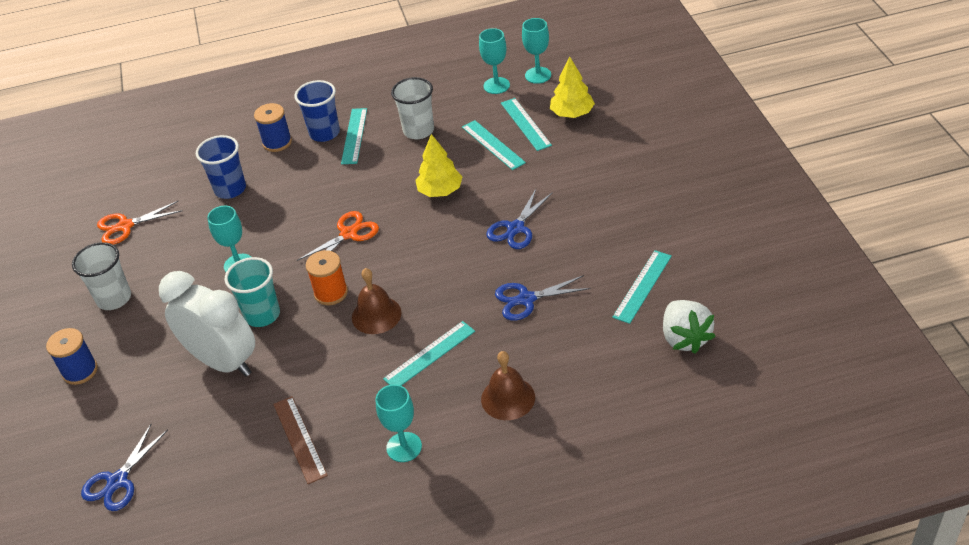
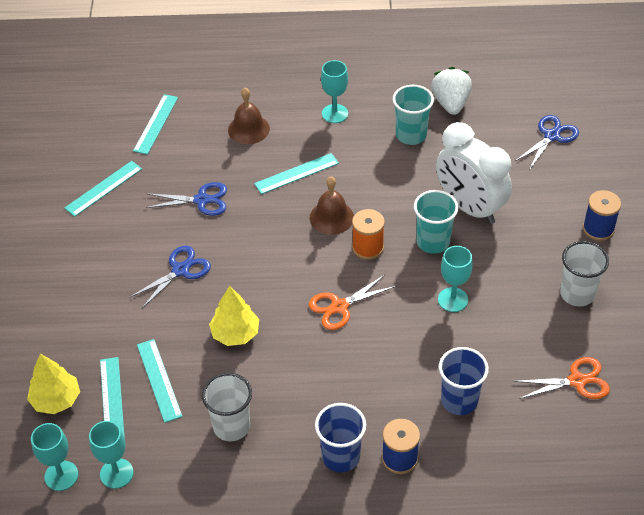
camera: 170 degrees left, 5 degrees up
(299, 439) = (411, 135): brown ruler -> turquoise cup
(354, 136) = (306, 441): turquoise ruler -> turquoise ruler (156, 124)
(685, 338) = (98, 141): white strawberry -> white strawberry (450, 103)

